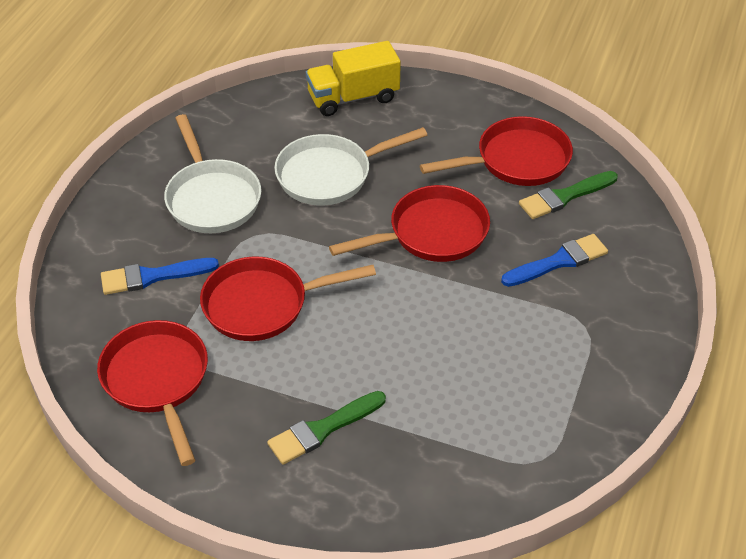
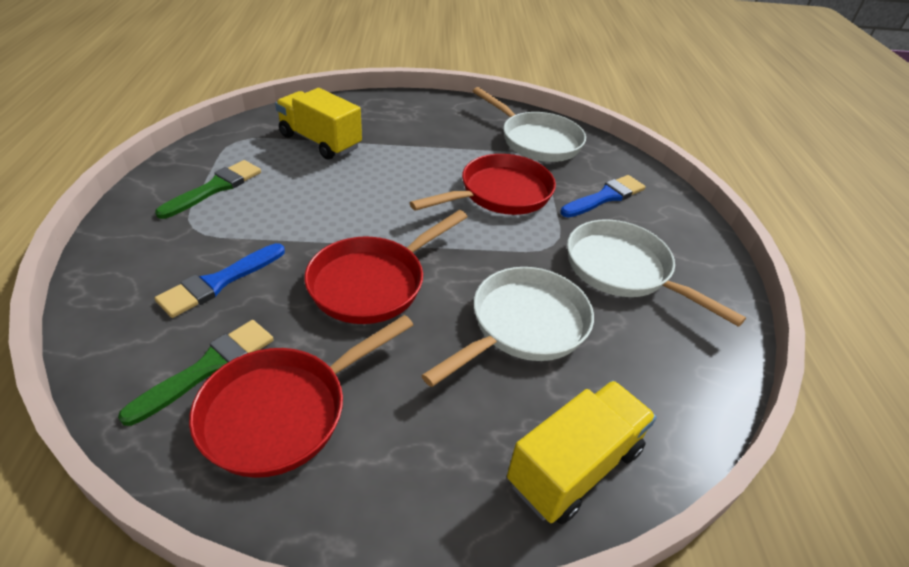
camera: 155 degrees right, 5 degrees down
(157, 380) = (536, 141): red pan -> white pan
(323, 429) = (404, 134): green brush -> green brush (215, 188)
(436, 436) = (320, 141): none -> yellow truck

